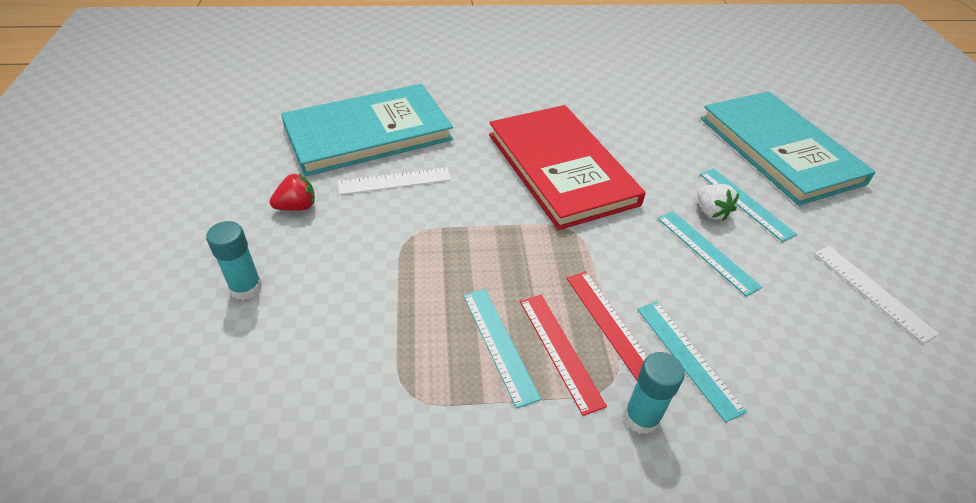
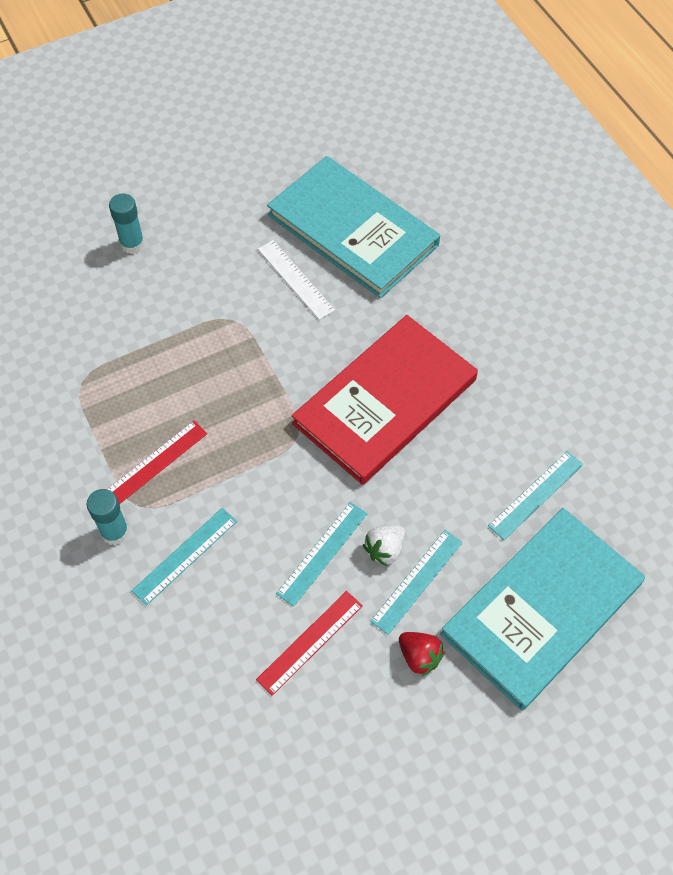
camera: 70 degrees right, 15 degrees up
(297, 207) = (229, 229): red strawberry -> red strawberry (419, 656)
(499, 344) = (145, 421): turquoise ruler -> turquoise ruler (536, 495)
(609, 323) = (198, 491): red ruler -> red ruler (310, 642)
(872, 291) = (333, 709): white ruler -> none

